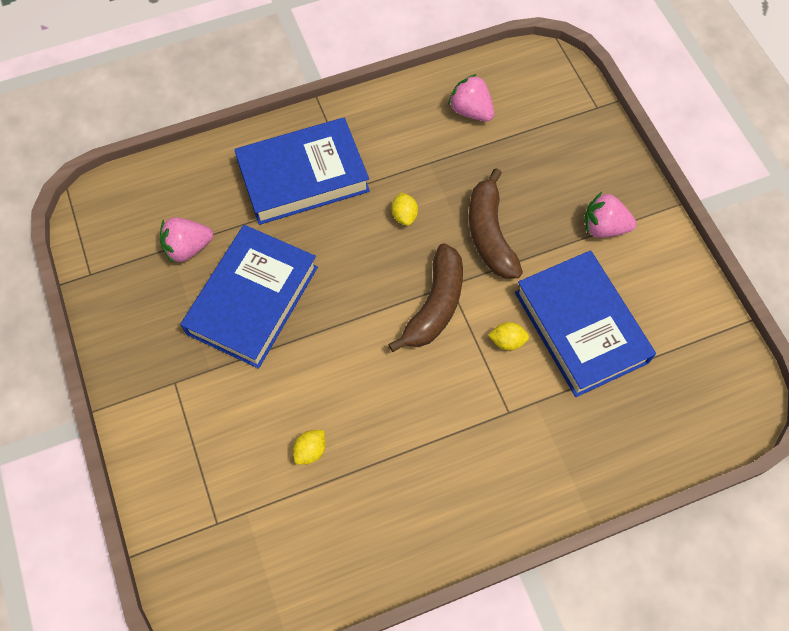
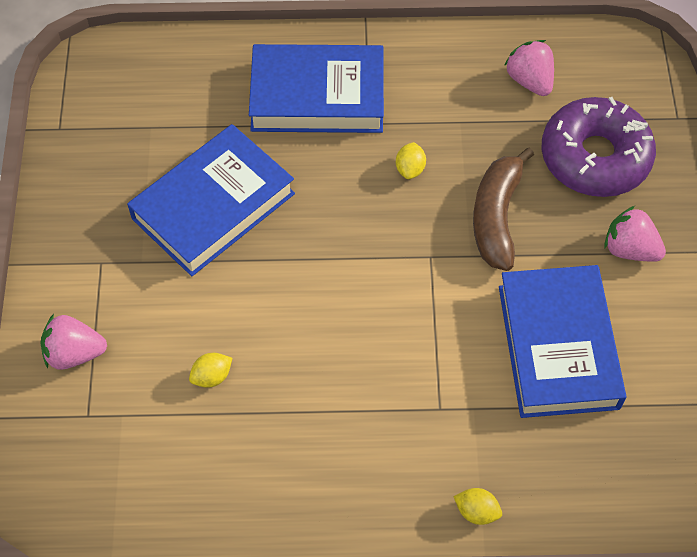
camera: 20 degrees right, 5 degrees down
(188, 248) = (168, 133): pink strawberry -> pink strawberry (74, 353)
(435, 305) = (405, 272): brown banana -> none
(507, 341) = (469, 335): yellow lemon -> yellow lemon (476, 511)
(547, 159) = (595, 157): none -> purple donut

